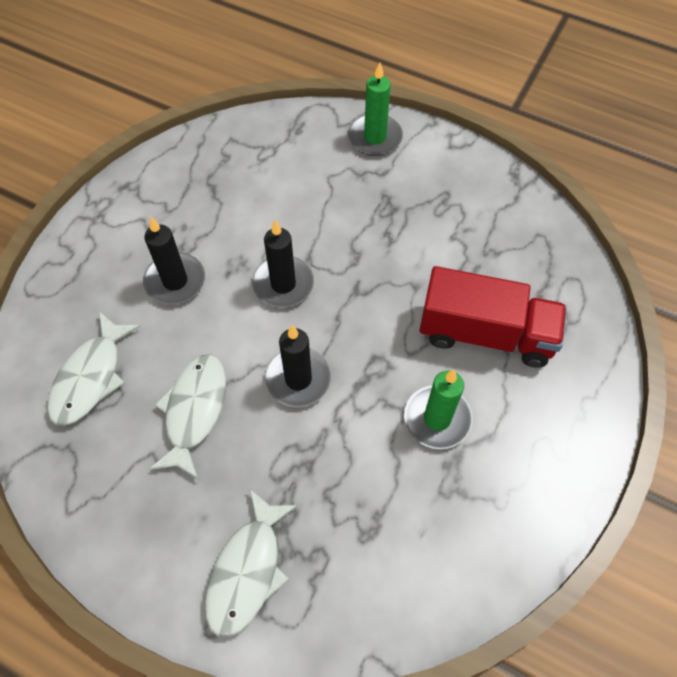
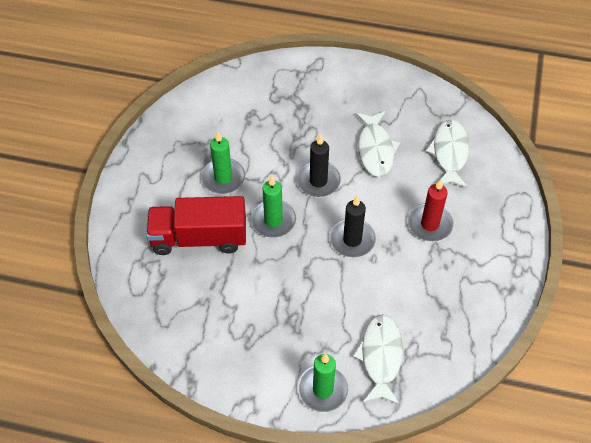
camera: 165 degrees right, 5 degrees down
(175, 281) = (430, 224): black candle -> red candle
(247, 570) = (311, 85): white fish -> white fish (380, 357)
(379, 334) = (273, 220): none -> green candle

